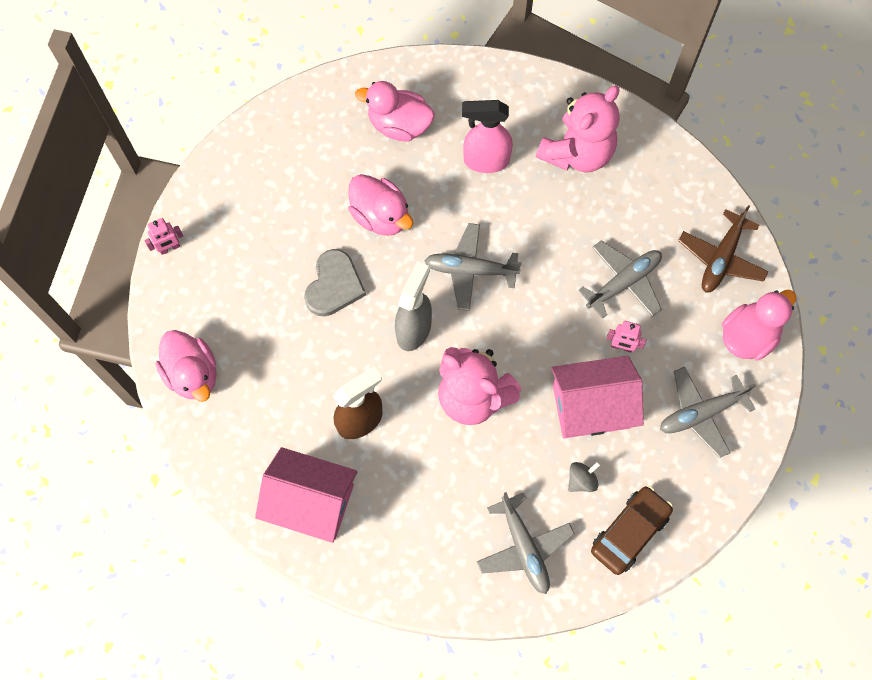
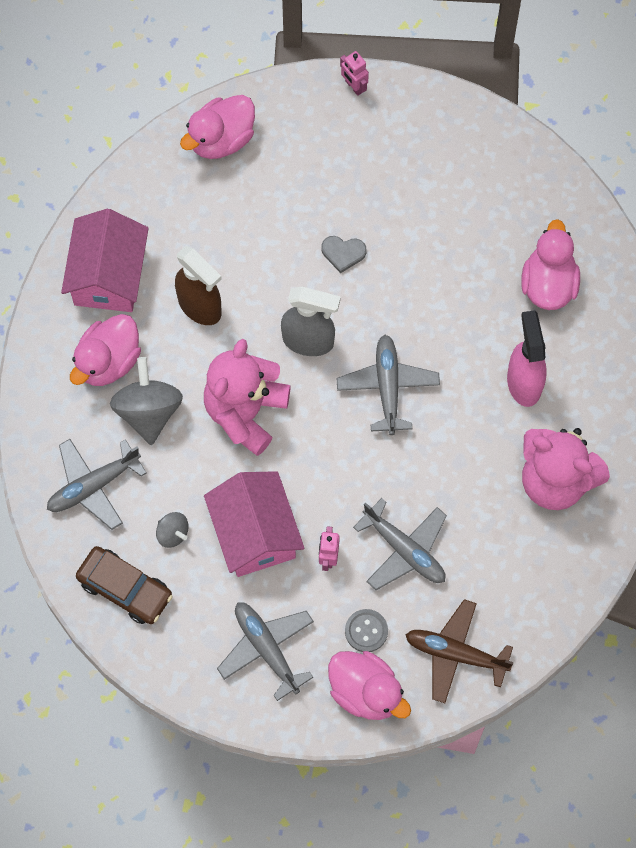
camera: 80 degrees right, 0 degrees up
(334, 285) = (343, 253): grey heart -> grey heart, size x0.60
(381, 216) = (433, 285): pink duck -> pink duck (108, 361)
(457, 484) = (148, 411): none -> grey spinning top
(693, 326) = (366, 631): none -> grey button

